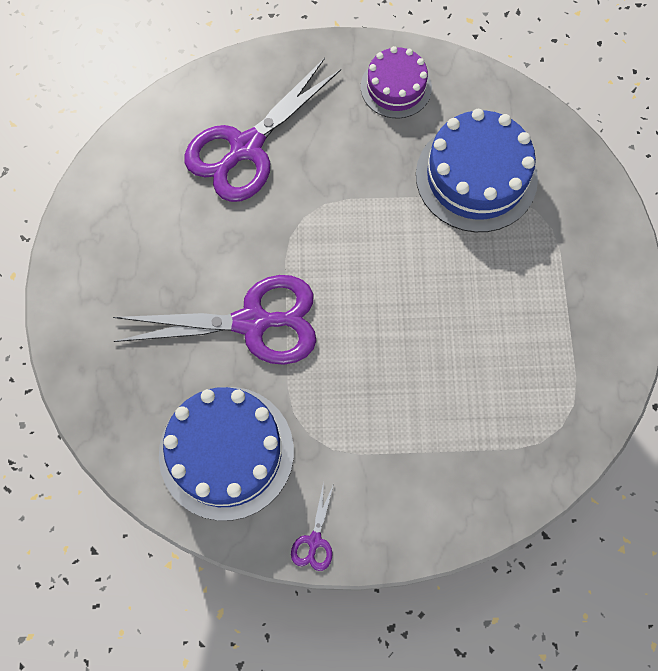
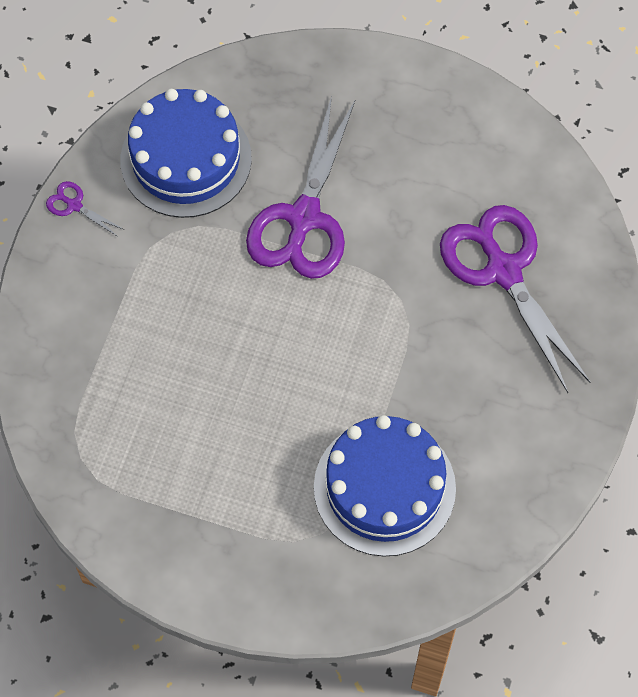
camera: 110 degrees right, 5 degrees down
(396, 87) = (528, 446): purple cake -> none

